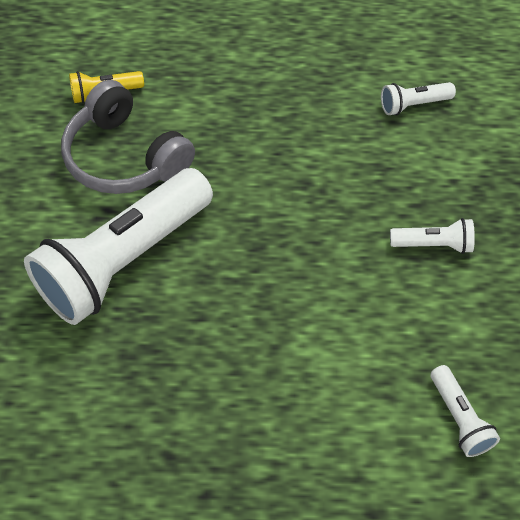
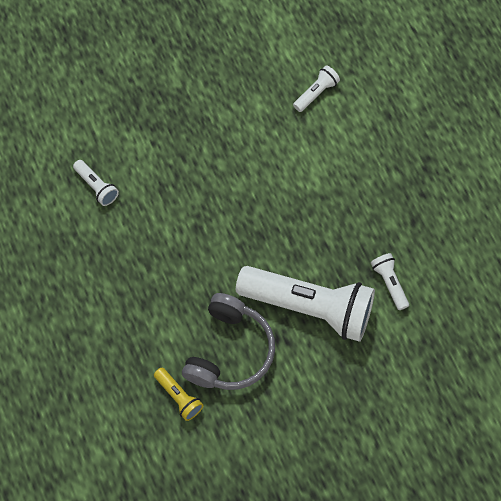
camera: 115 degrees left, 10 degrees up
(433, 244) = (209, 139): white flashlight -> white flashlight (389, 283)

